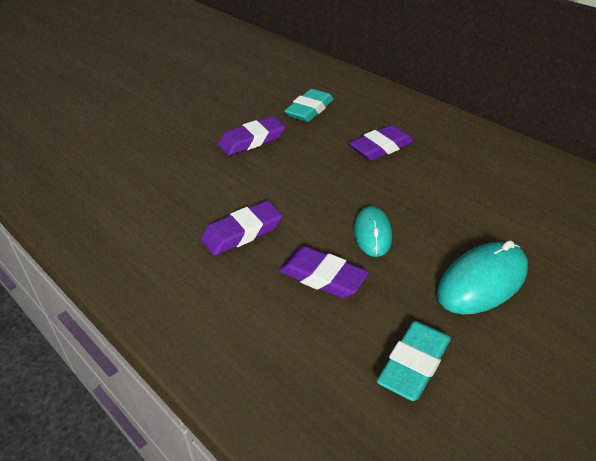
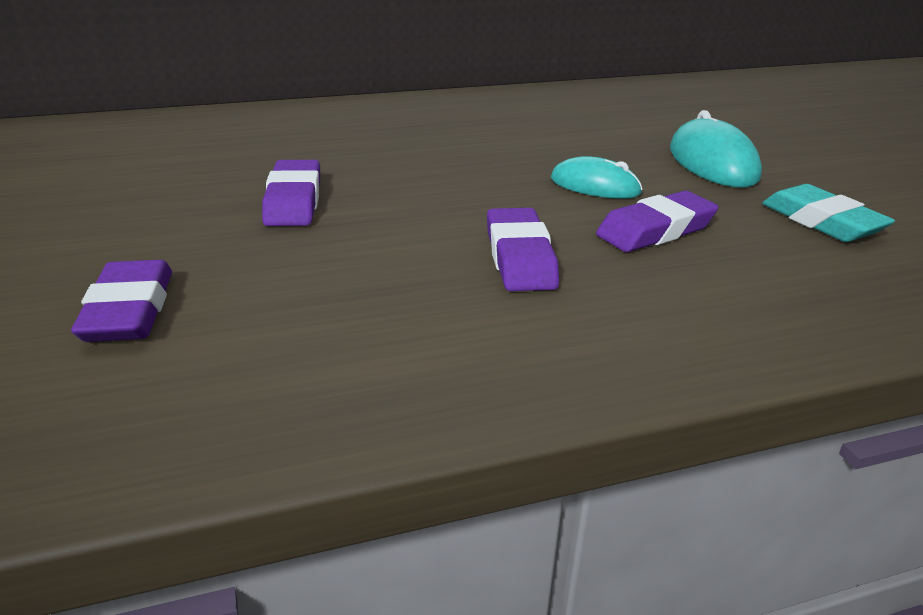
camera: 65 degrees left, 10 degrees down
(309, 110) = (276, 150): turquoise eraser -> none
(381, 147) = (429, 139): purple eraser -> purple eraser (129, 311)

